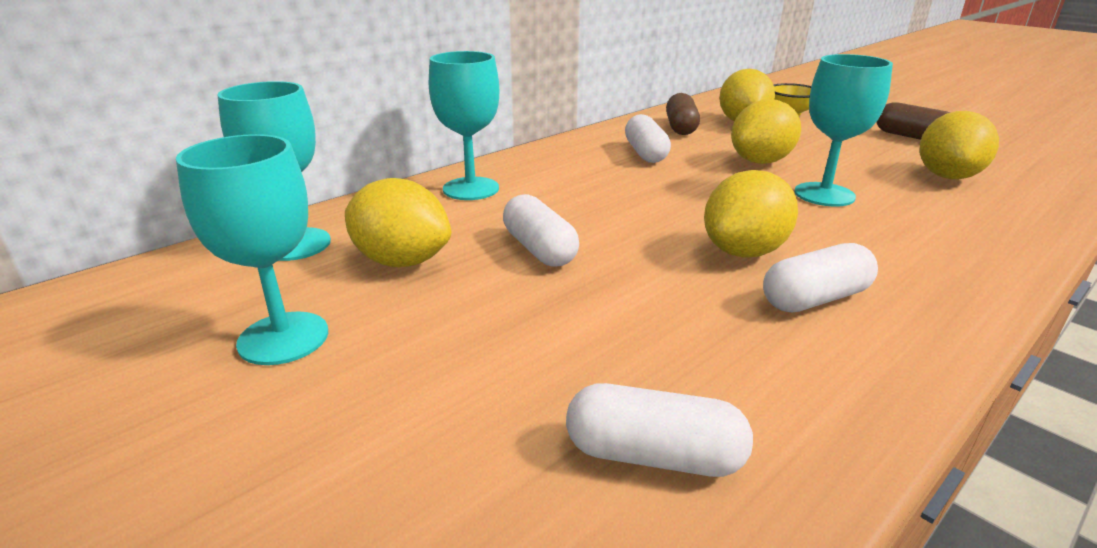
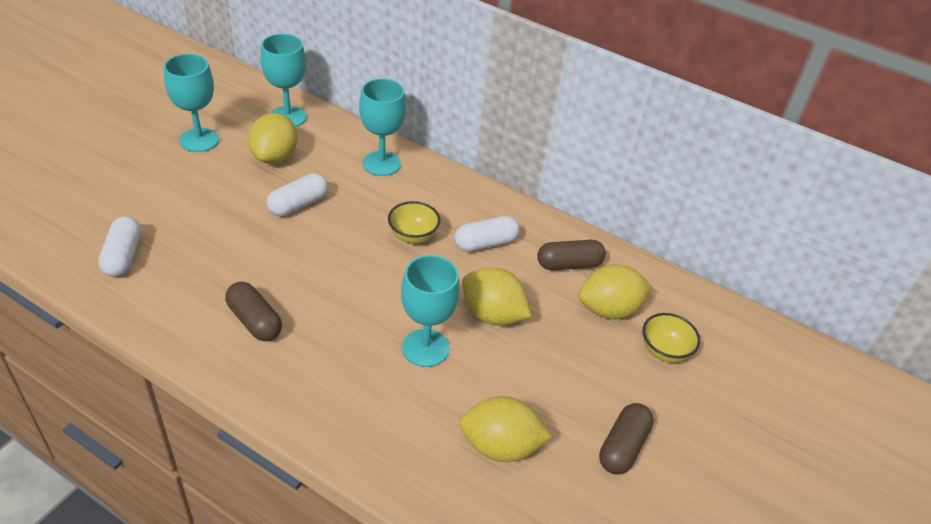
camera: 70 degrees right, 15 degrees up
(627, 184) = (413, 236): none -> yellow bowl
(744, 251) = (312, 293): yellow lemon -> none
(815, 298) = (255, 321): white capsule -> brown capsule

